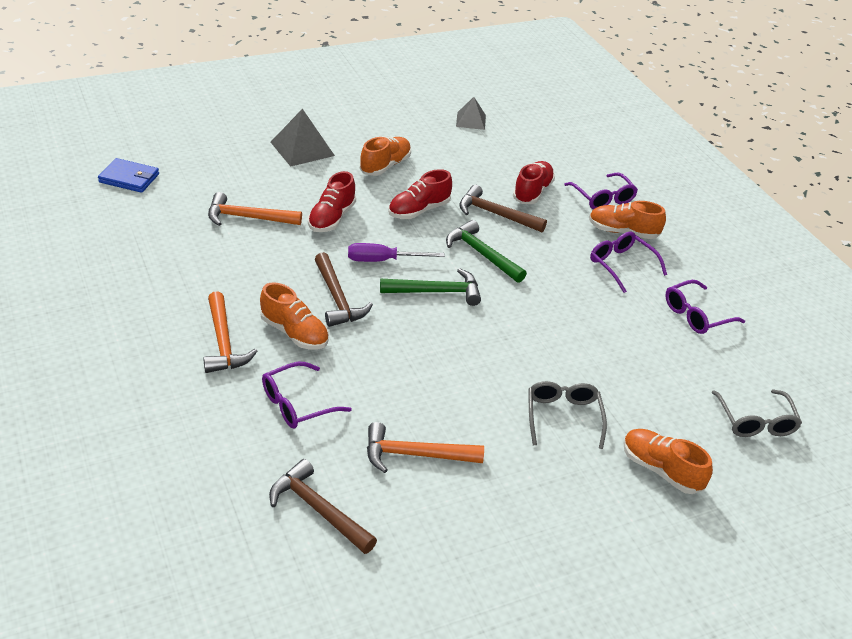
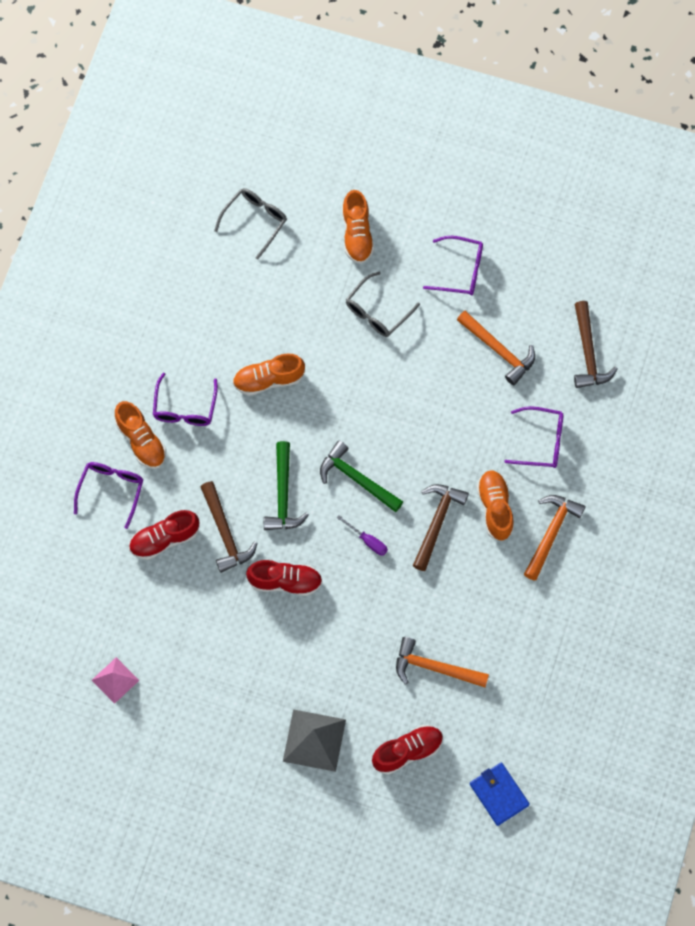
camera: 135 degrees left, 30 degrees up
(248, 218) = (435, 668): orange hammer -> orange hammer turned 150 degrees clockwise
(331, 218) = (366, 620): red shoe -> red shoe (407, 751)
(383, 260) = (367, 541): purple screwdriver -> purple screwdriver, size x0.67
(385, 166) = (260, 663): orange shoe -> orange shoe (268, 380)
(471, 120) = (115, 680): grey pyramid -> pink pyramid
(696, 315) = (186, 324): purple glasses -> purple glasses (460, 270)

